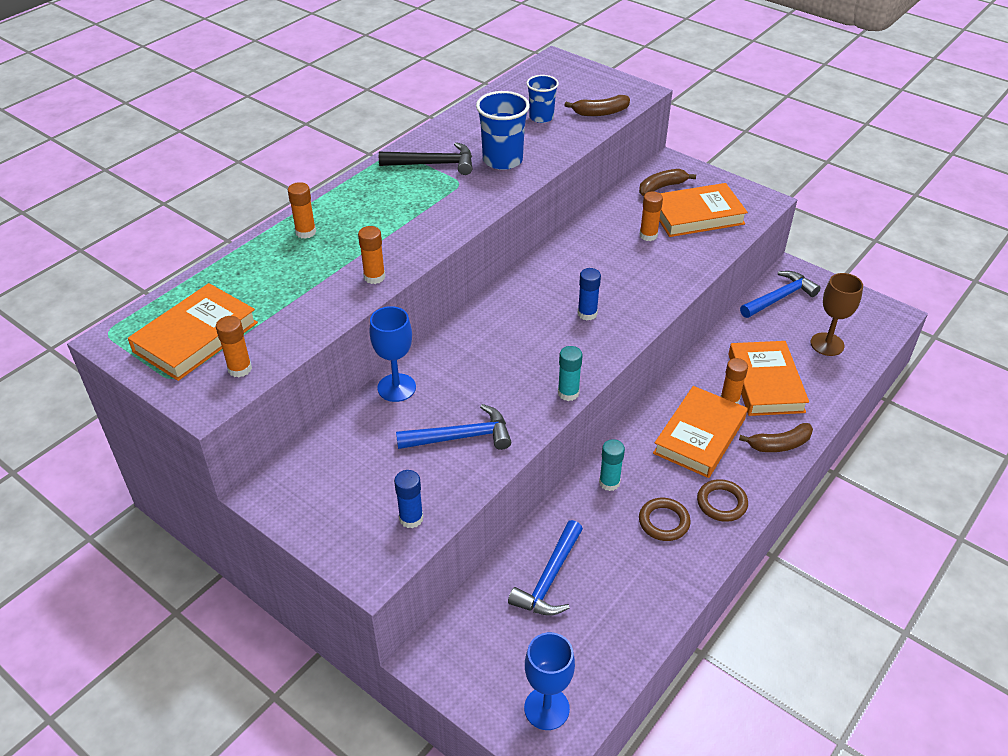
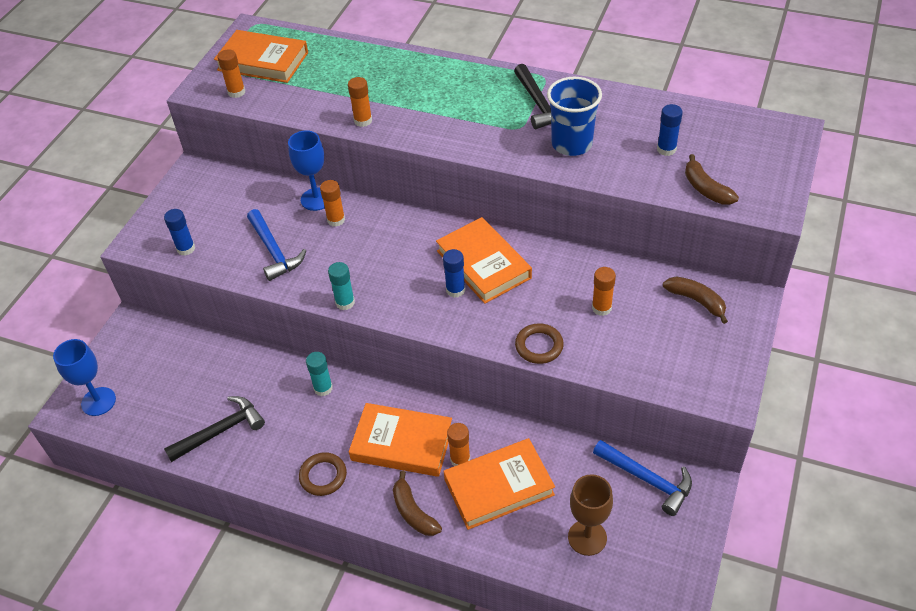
camera: 75 degrees right, 5 degrees up
(305, 232) = (404, 68): orange glue stick -> orange glue stick (336, 220)
(541, 117) = (666, 149): blue cup -> blue glue stick
(549, 578) = (212, 373): blue hammer -> none
(636, 582) = (220, 431): none -> black hammer
(664, 522) = (289, 436): brown ring -> brown ring (539, 346)
(697, 215) = (661, 341): orange book -> orange book (483, 264)

